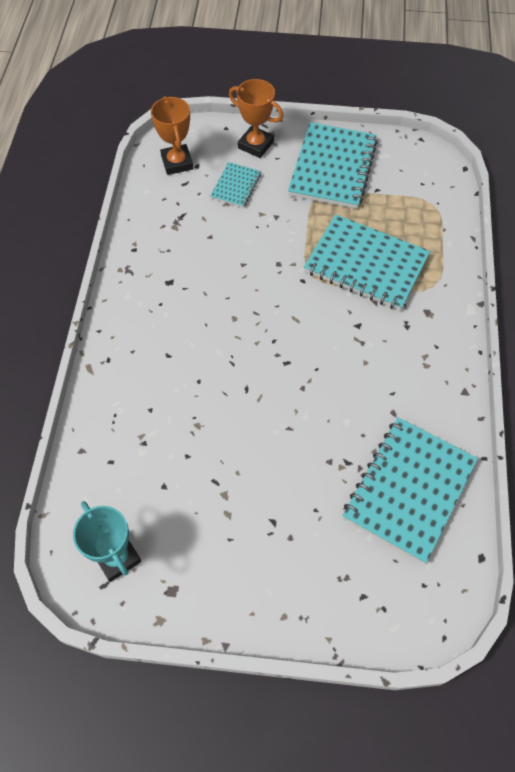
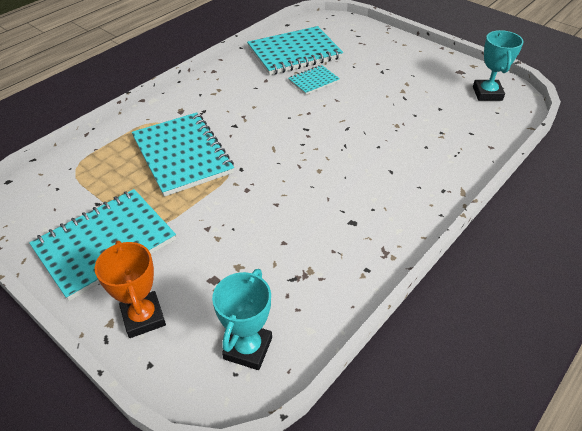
camera: 145 degrees left, 15 degrees down
(177, 163) = (248, 348): orange trophy -> turquoise trophy
(236, 186) = (213, 279): turquoise notebook -> turquoise notebook (313, 81)

